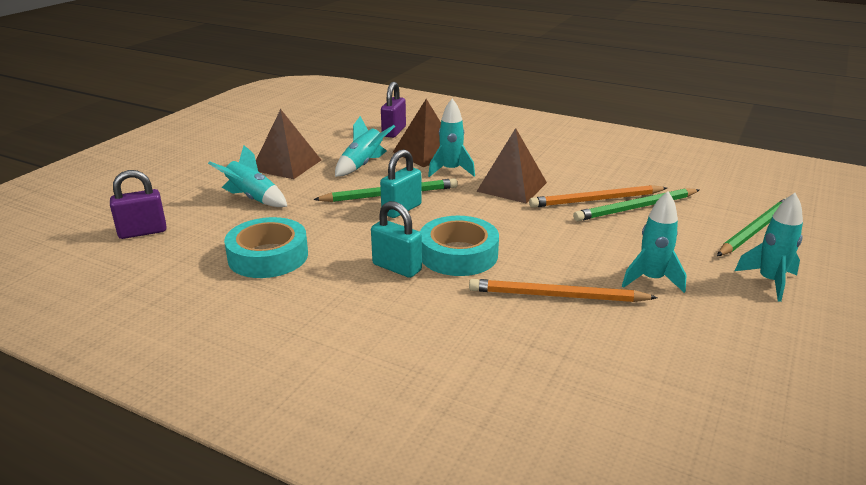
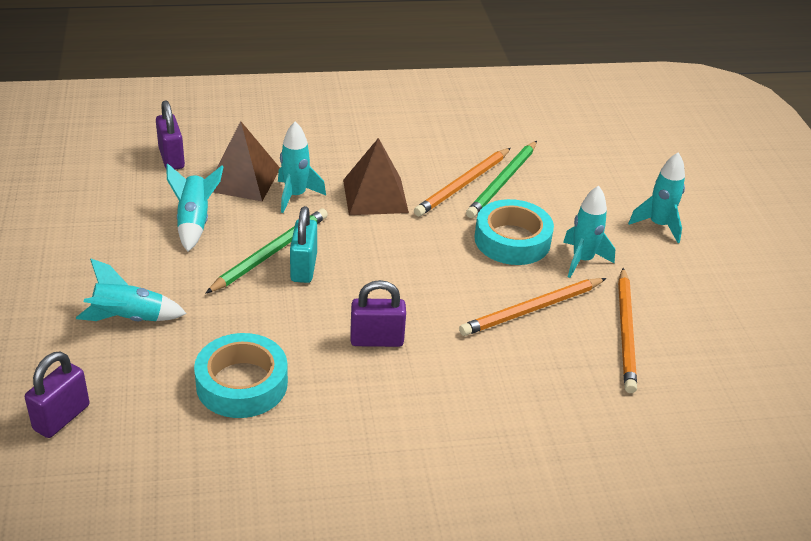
camera: 40 degrees left, 10 degrees up
(286, 165) = (106, 255): brown pyramid -> none
(397, 267) = (376, 340): turquoise padlock -> purple padlock
(458, 254) = (413, 300): turquoise tape -> turquoise tape (512, 240)
(635, 346) = (626, 332): none -> orange pencil
(755, 230) = (608, 172): green pencil -> none

